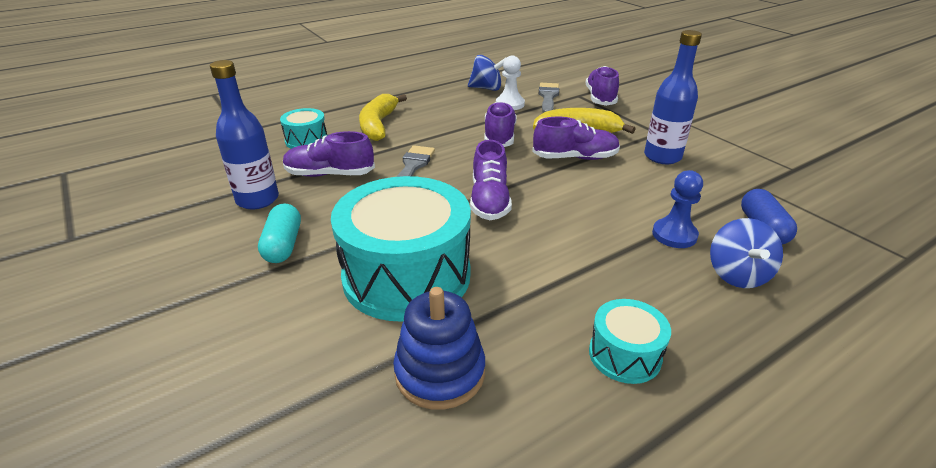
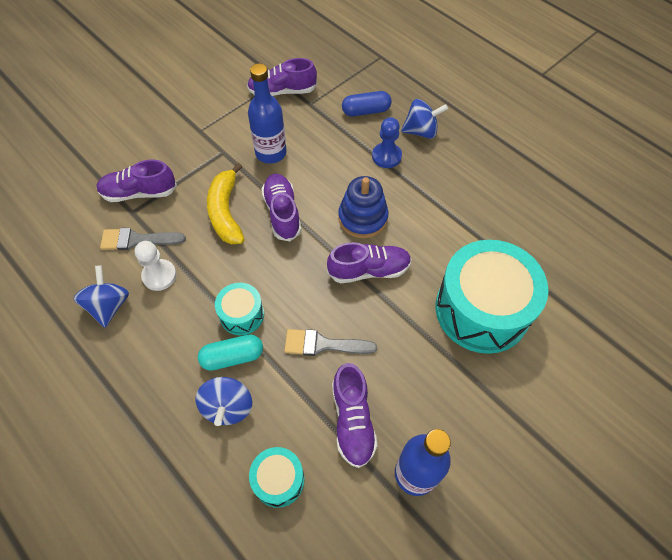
camera: 100 degrees left, 25 degrees up
(283, 245) = (475, 414): turquoise capsule -> turquoise capsule (232, 357)
(378, 125) = (228, 407): yellow banana -> blue spinning top
(440, 372) = (557, 272): blue stacking toy -> blue stacking toy (363, 218)
(499, 136) = (245, 277): purple shoe -> purple shoe (282, 91)
(624, 355) = (508, 188): turquoise drum -> turquoise drum (242, 315)

